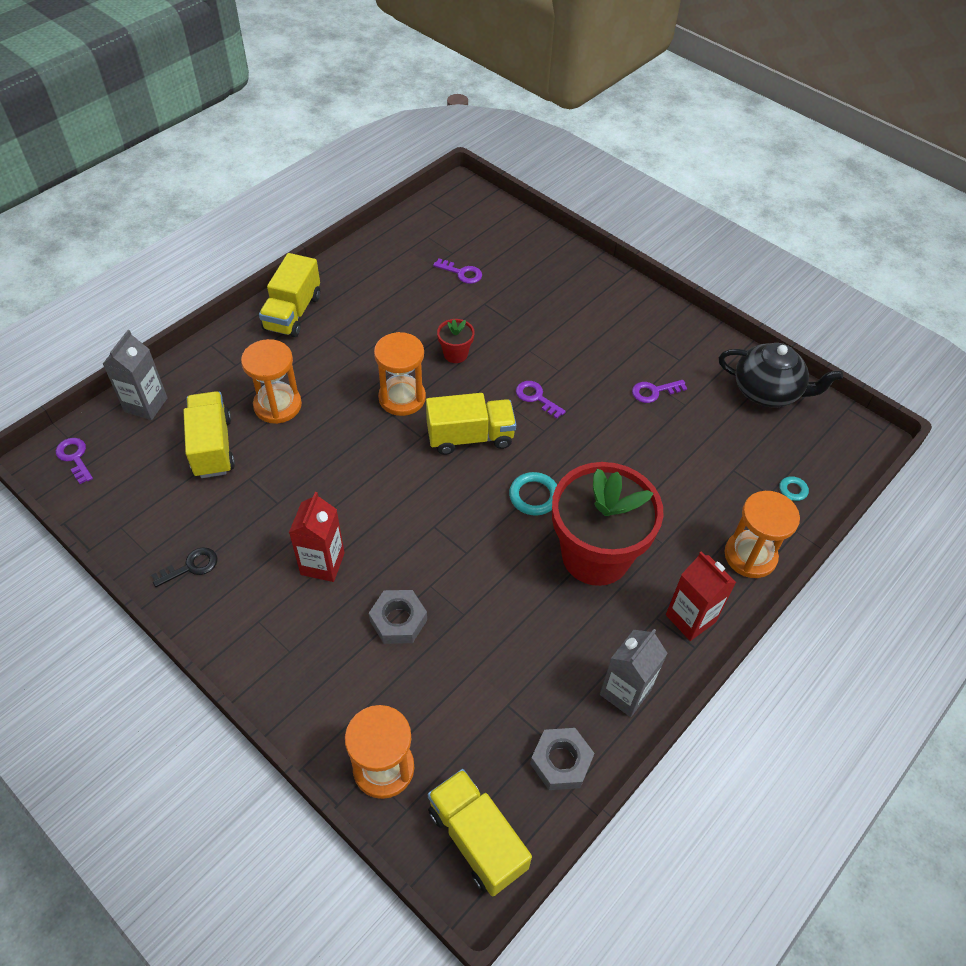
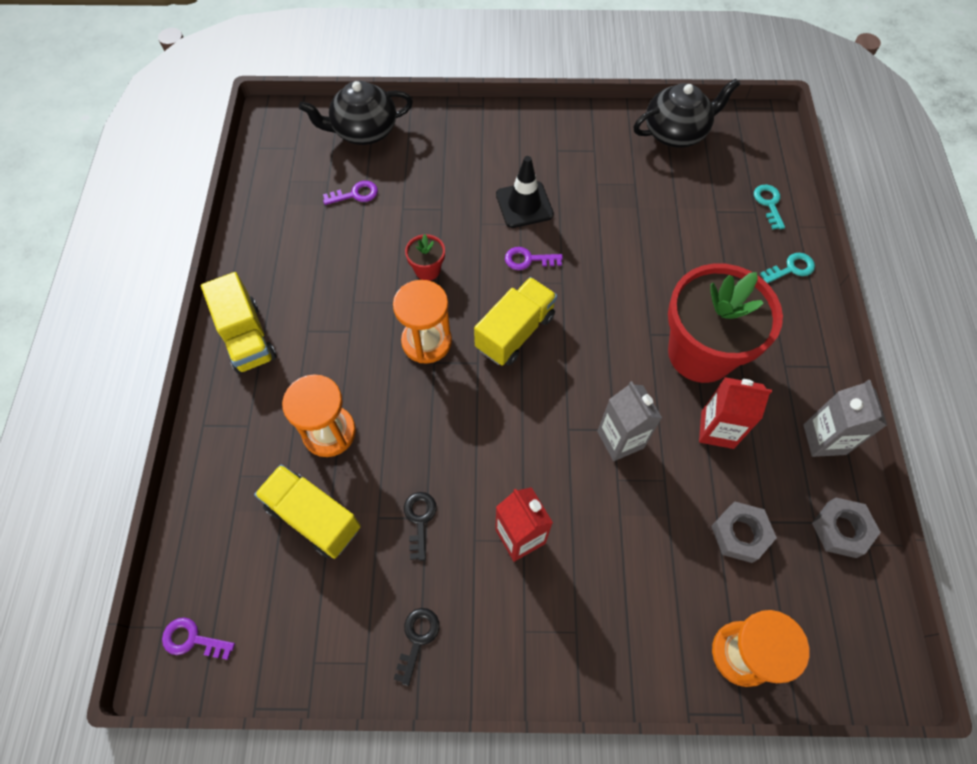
camera: 40 degrees left, 10 degrees up
(146, 405) = (205, 531): grey carton -> grey carton (620, 439)
(272, 500) = (419, 519): none -> black key
(398, 620) = (626, 529): grey nut -> grey nut (740, 534)
(477, 839) = (853, 640): yellow truck -> none
(515, 236) = (364, 131): none -> black teapot
(534, 496) = (611, 342): turquoise ring -> none
(577, 360) = (524, 205): none -> black traffic cone
(654, 392) = (604, 190): purple key -> none
(690, 618) = (805, 347): red carton -> red carton (717, 429)
(750, 556) = (791, 268): orange hourglass -> turquoise key

